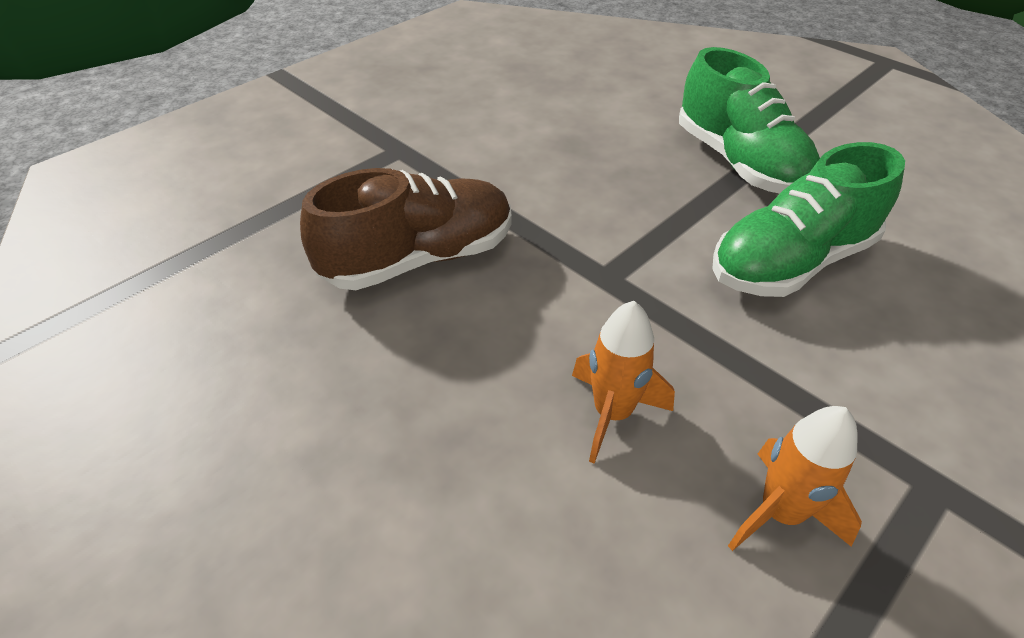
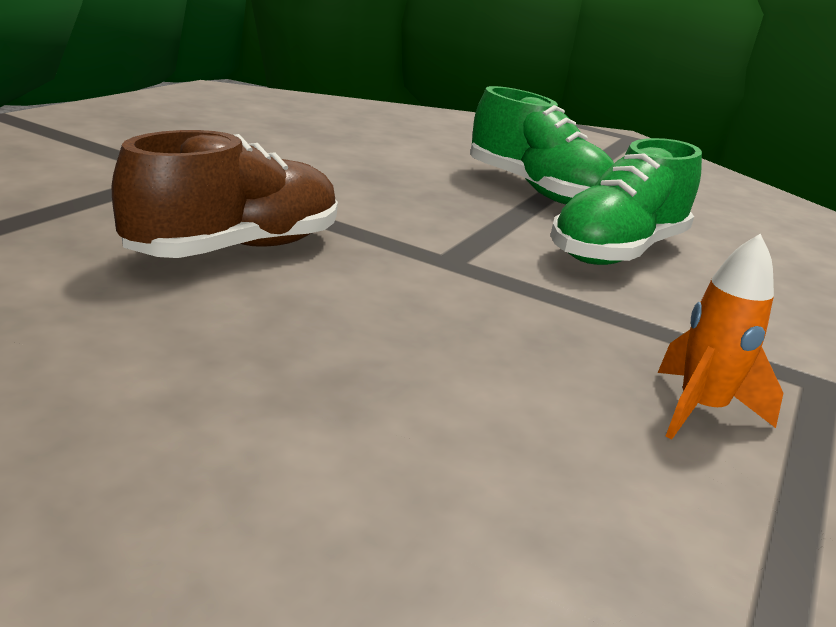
camera: 20 degrees left, 20 degrees down
(612, 413) = (502, 352): orange rocket -> none

